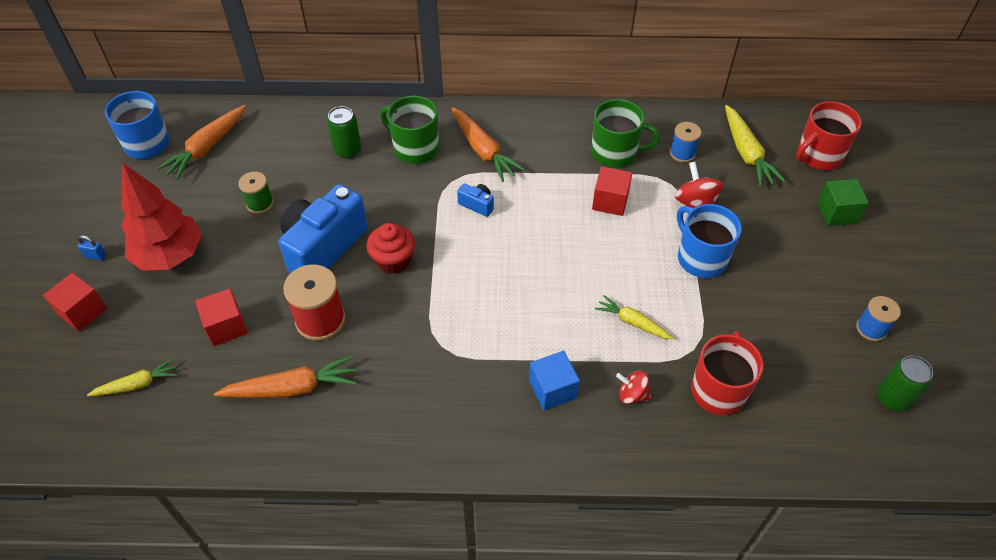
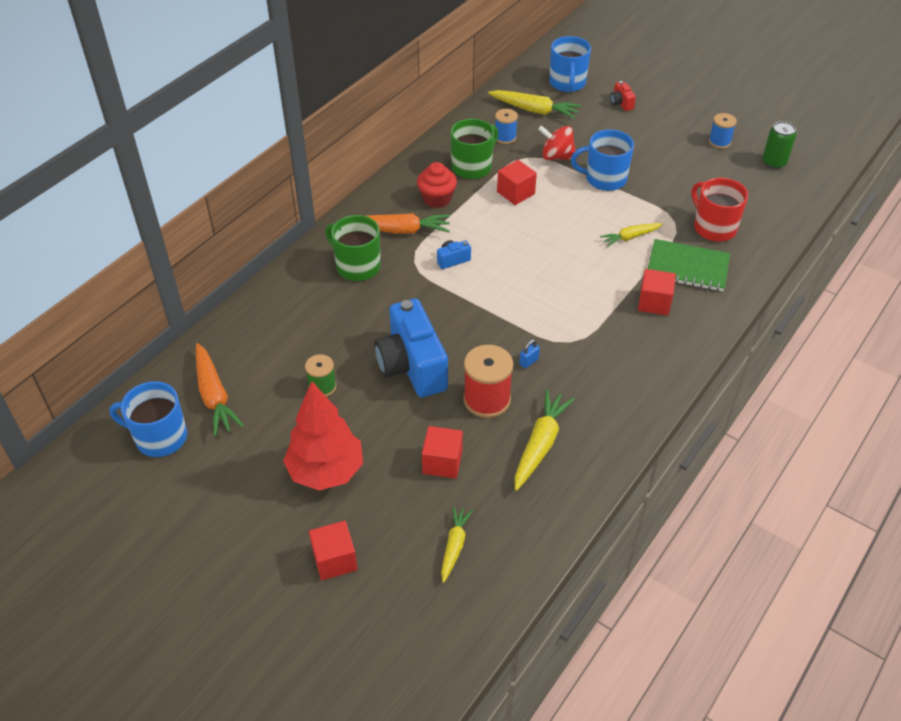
camera: 55 degrees left, 5 degrees down
(95, 256) = (273, 527): blue padlock -> blue padlock (529, 362)
(292, 388) = (540, 444): orange carrot -> yellow carrot
(347, 150) = (316, 306): green can -> none
(393, 260) = (464, 331): red cupcake -> red cupcake (437, 199)
(414, 148) = (357, 266): green mug -> green mug turned 60 degrees clockwise
(552, 389) = (654, 302): blue cube -> red cube
(632, 394) = (687, 267): red spinning top -> green notebook
(818, 156) = (567, 83): red mug -> blue mug
(837, 213) = (621, 103): green cube -> red camera

